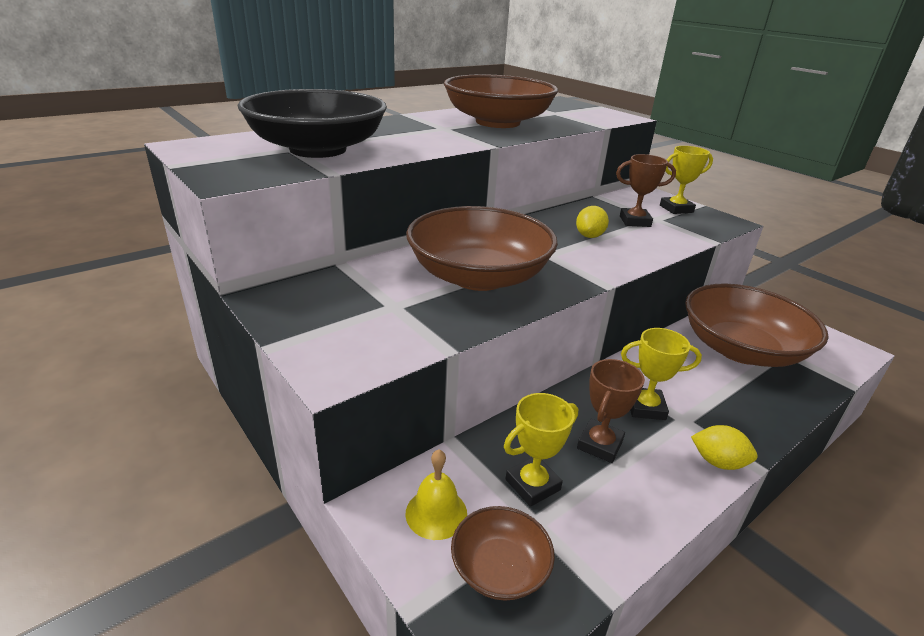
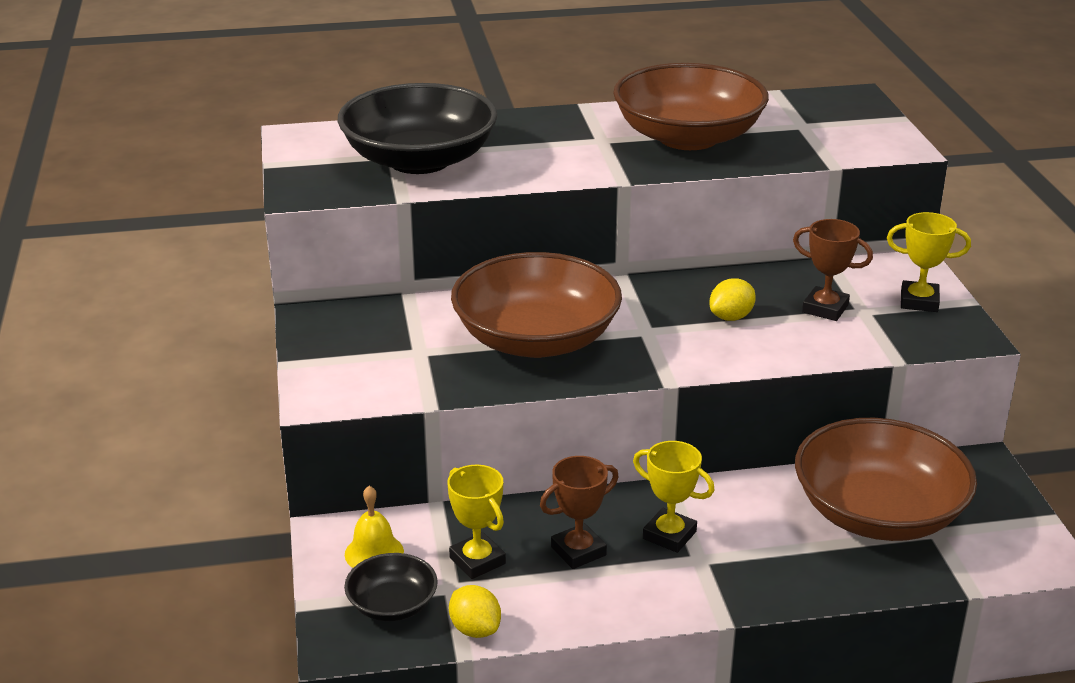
camera: 30 degrees right, 0 degrees up
(499, 568) = (392, 605): brown bowl -> black bowl
(532, 485) = (477, 561): yellow trophy -> yellow trophy turned 60 degrees clockwise
(718, 462) = (686, 603): yellow lemon -> yellow lemon (475, 629)

